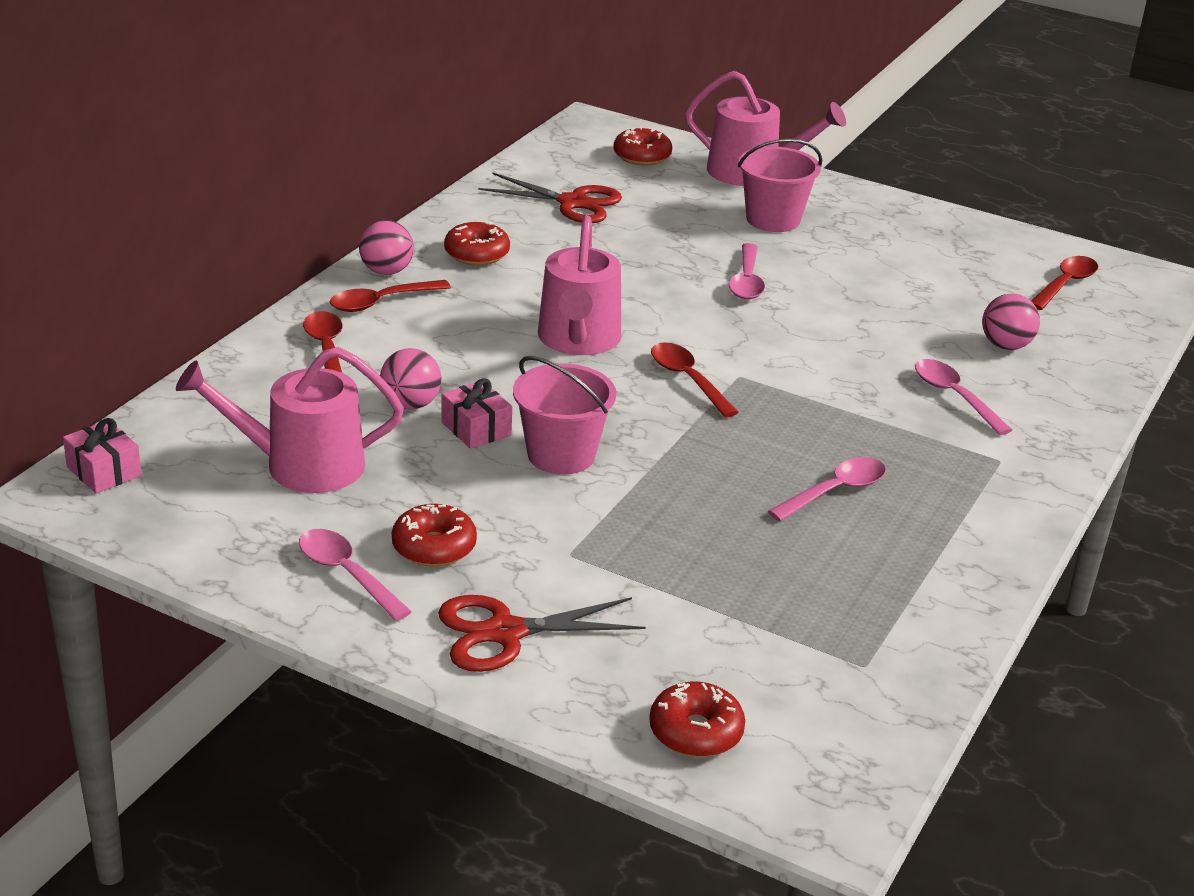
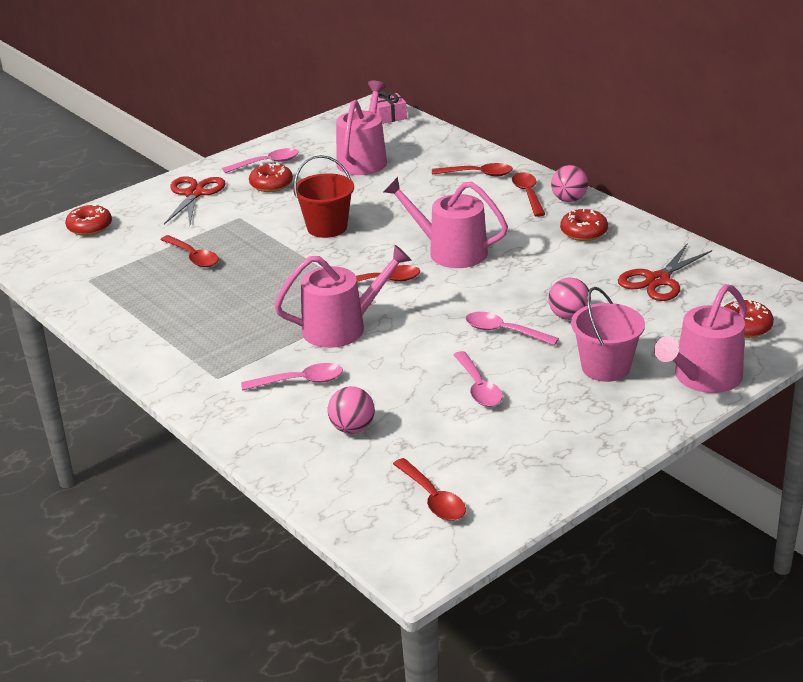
camera: 115 degrees right, 0 degrees up
(410, 404) = (405, 192): pink ball -> pink ball (569, 316)
(476, 429) = (369, 207): pink gift -> none
(561, 455) = (327, 227): pink bucket -> red bucket
(725, 567) = (193, 257): none -> red spoon
(819, 389) = (342, 327): none -> pink watering can
(835, 491) = (231, 306): pink spoon -> pink spoon (478, 387)

